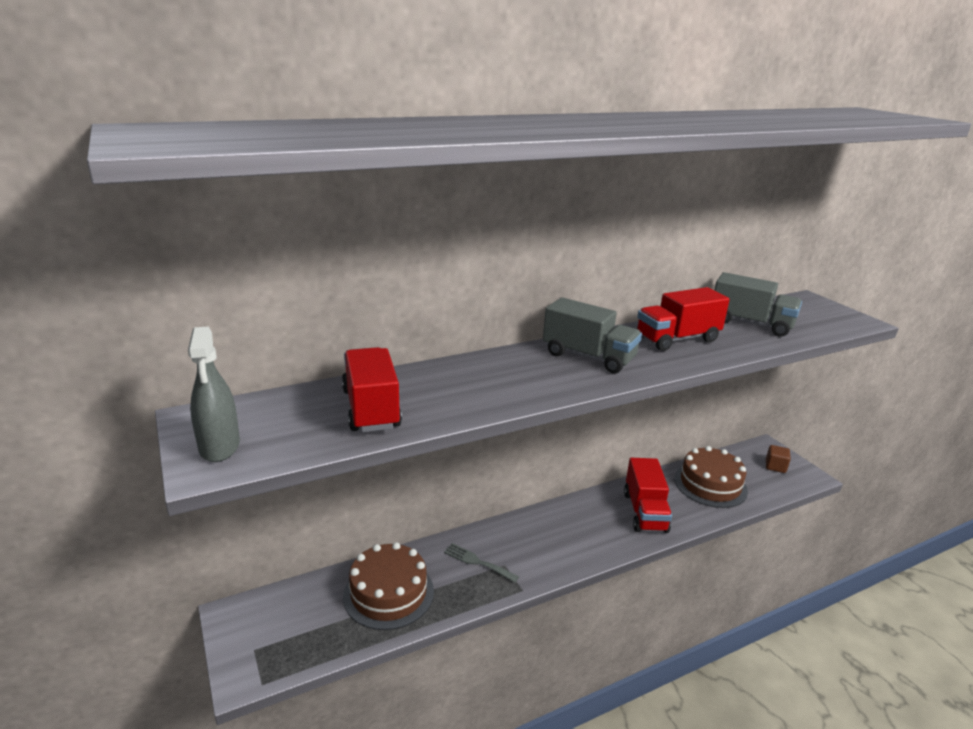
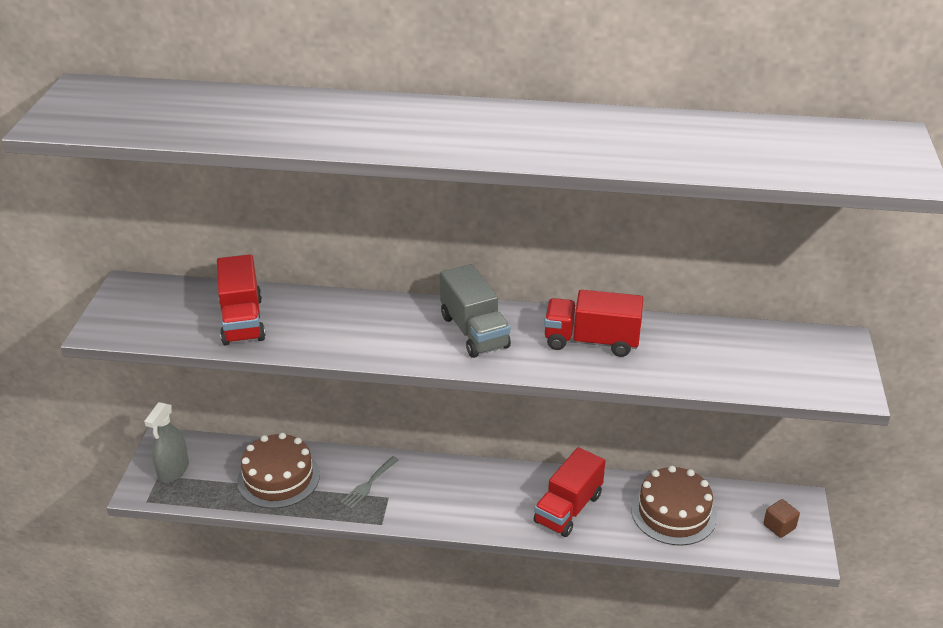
camera: 35 degrees right, 10 degrees up
(219, 446) = (120, 316): grey spray bottle -> grey spray bottle (173, 470)
(371, 409) = (242, 321): red truck -> red truck turned 150 degrees clockwise
(477, 562) = (368, 484): grey fork -> grey fork turned 120 degrees counterclockwise
(750, 324) = (705, 350): grey truck -> none

